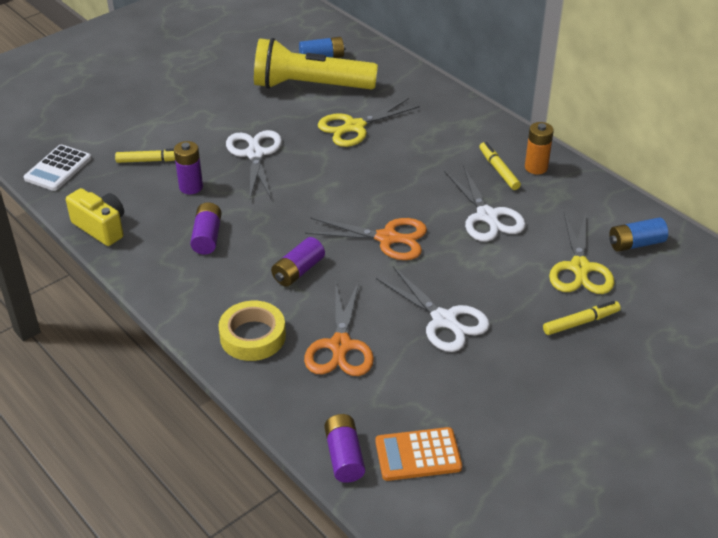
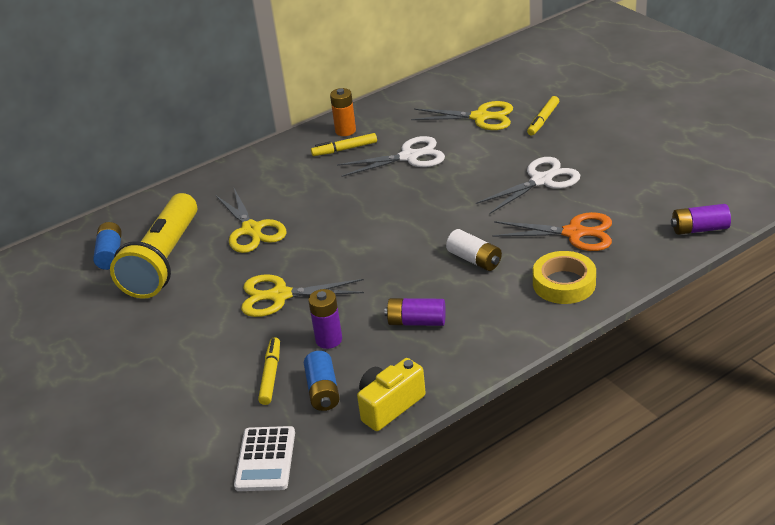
camera: 80 degrees left, 5 degrees down
(58, 168) = (265, 459): white calculator -> white calculator turned 60 degrees clockwise
(255, 154) = (280, 296): white scissors -> yellow scissors
(298, 271) = (474, 259): purple battery -> white battery
(387, 238) = (432, 209): orange scissors -> none
(418, 455) = (691, 194): orange calculator -> none
(581, 322) = (543, 120): yellow marker -> yellow marker turned 135 degrees counterclockwise
(635, 244) = (453, 92): blue battery -> blue battery (323, 391)

